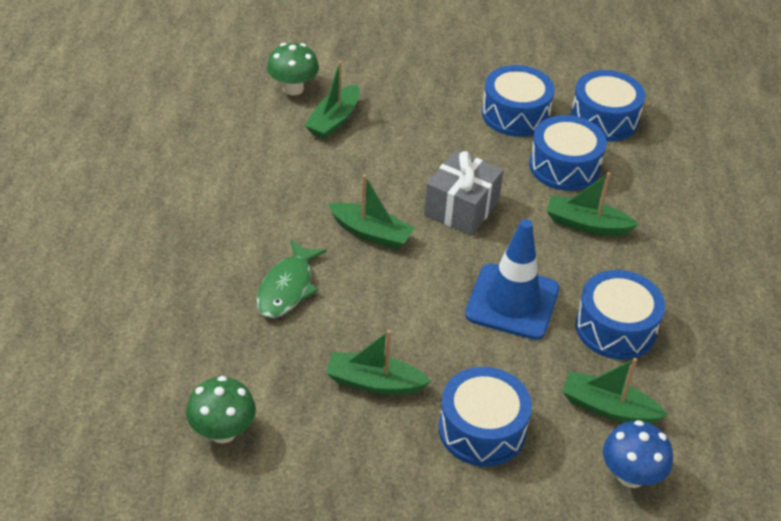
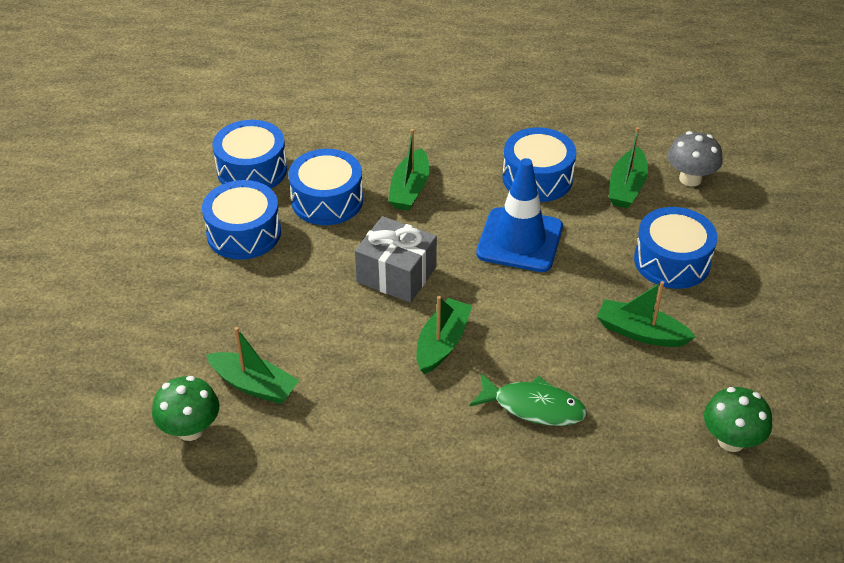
camera: 90 degrees left, 0 degrees up
(374, 382) = (640, 332): green boat -> green boat turned 105 degrees clockwise
(631, 475) = (690, 179): blue mushroom -> grey mushroom

